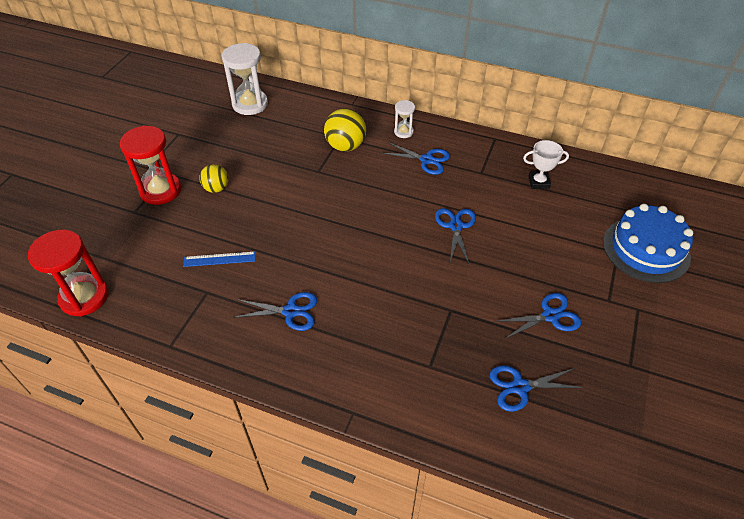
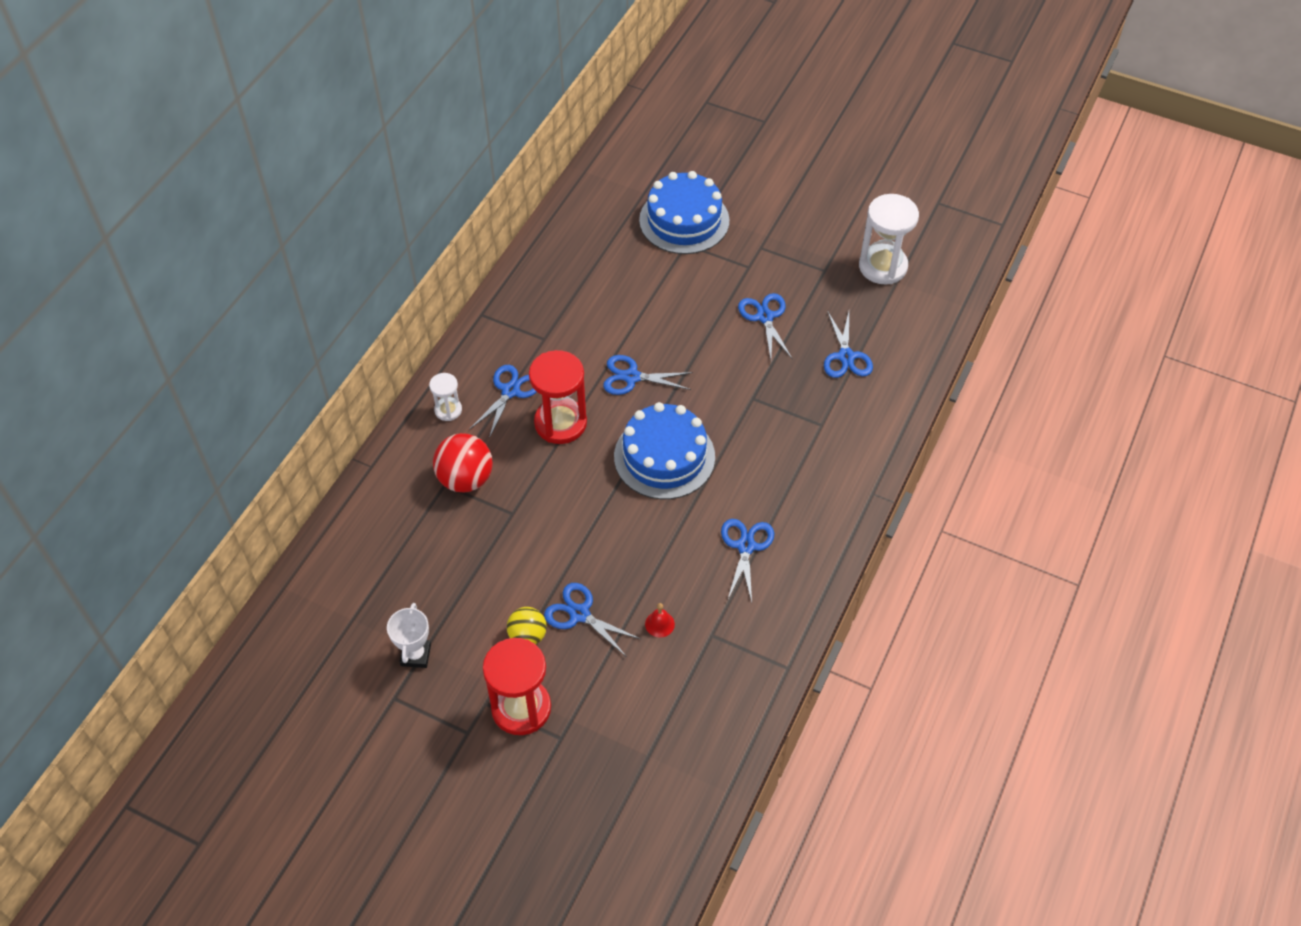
camera: 85 degrees left, 5 degrees up
(84, 297) = (709, 776): red hourglass -> red hourglass (560, 423)
(219, 259) = (659, 624): blue ruler -> red bell
(232, 213) = (579, 614): none -> blue scissors
(250, 104) = (340, 600): white hourglass -> white hourglass (883, 266)
(345, 146) = (465, 479): yellow ball -> red ball
(377, 252) = (664, 457): none -> blue cake
(538, 182) = (570, 287): white trophy -> white trophy (415, 655)

